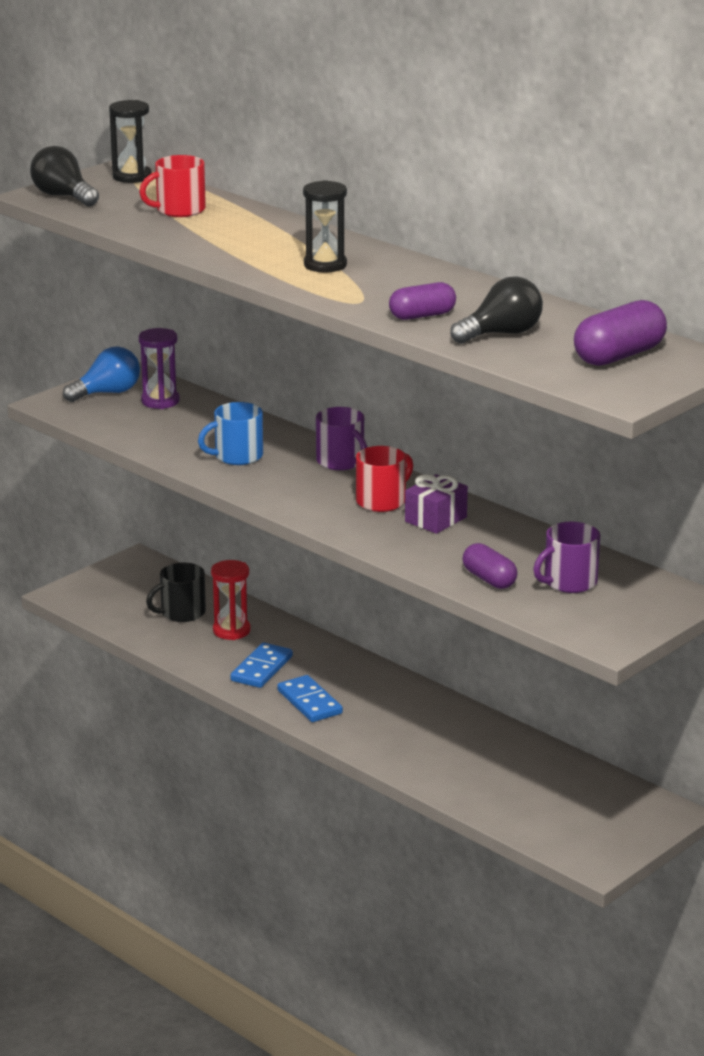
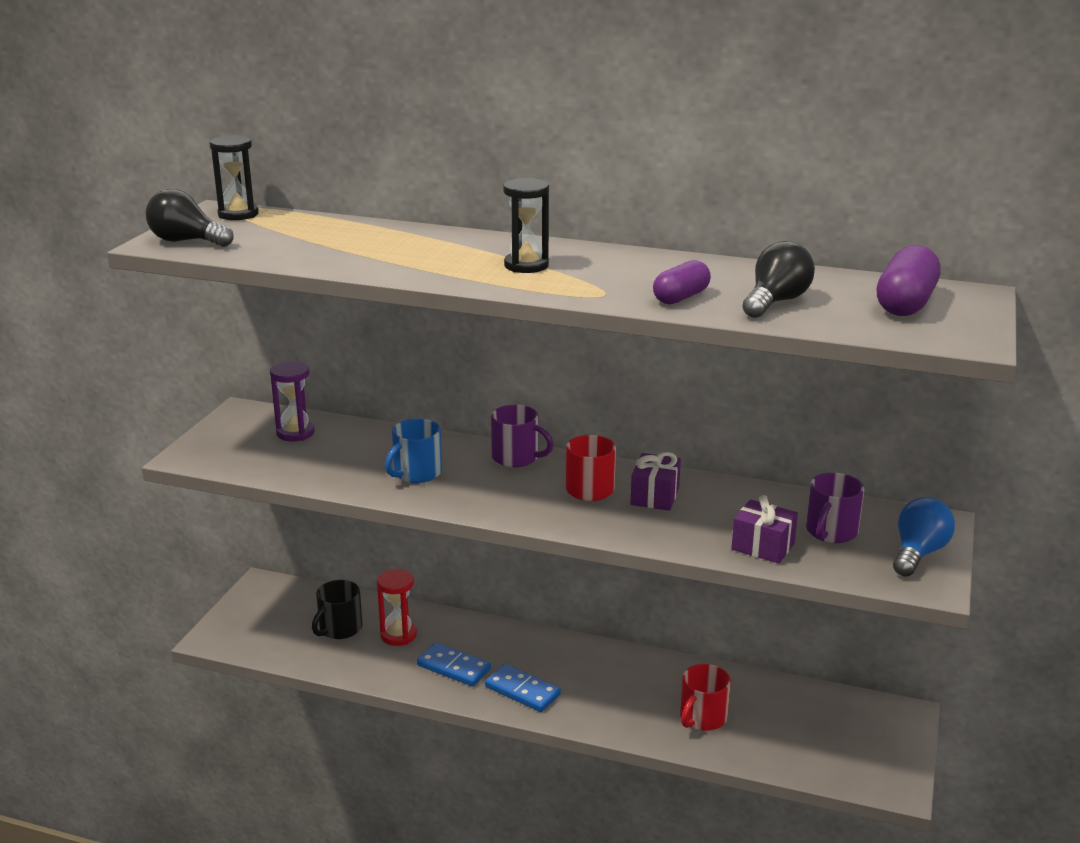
camera: 25 degrees left, 0 degrees up
(107, 393) = (236, 435): blue light bulb -> blue light bulb (918, 553)
(179, 210) = (321, 237): red mug -> red mug (702, 718)
(261, 668) = (454, 667): blue domino -> blue domino turned 60 degrees counterclockwise
(489, 579) = (763, 546): purple capsule -> purple gift

